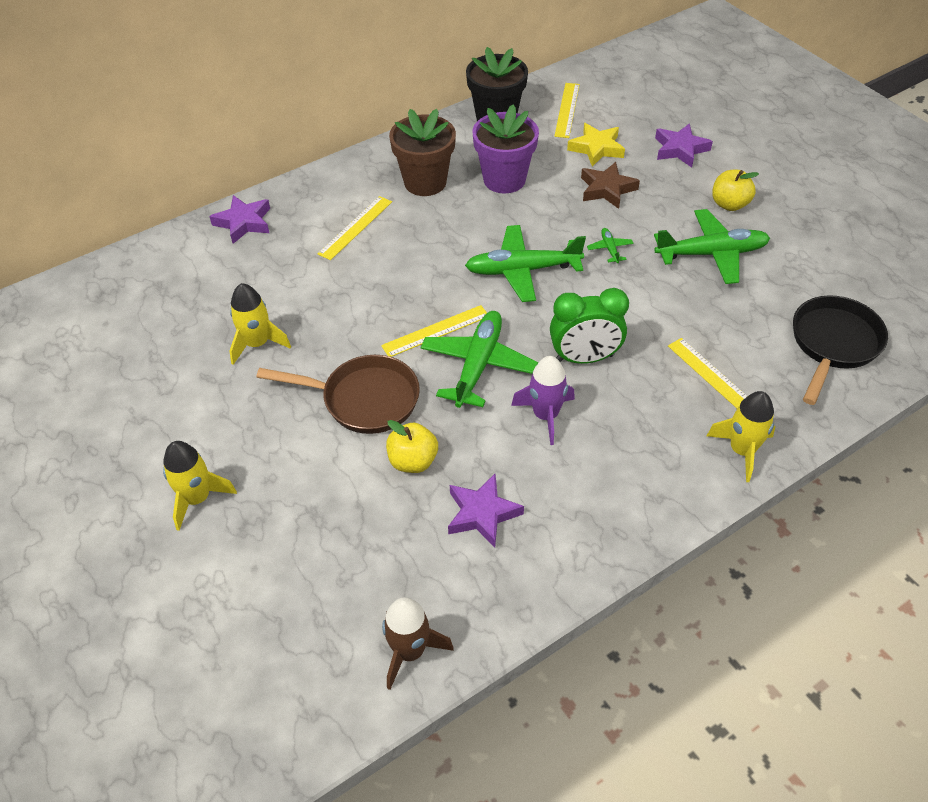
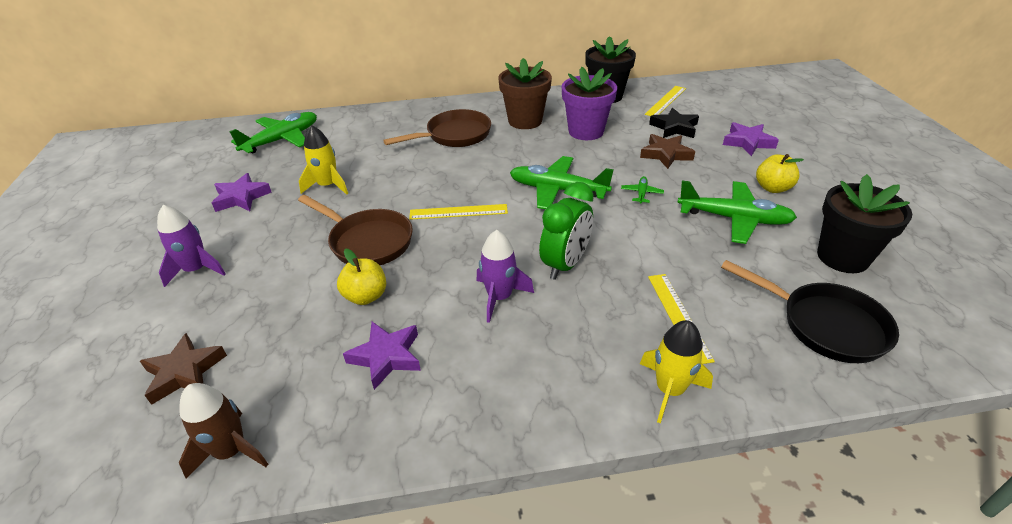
camera: 25 degrees right, 10 degrees down
(197, 498) = (196, 270): yellow rocket -> purple rocket
(243, 222) = (383, 117): purple star -> purple star (241, 197)
(294, 605) = (184, 372): none -> brown star
(355, 227) = (454, 135): yellow ruler -> brown pan
(478, 365) = (472, 244): green plane -> green plane (282, 140)
(584, 358) = (565, 264): green clock -> green clock turned 75 degrees counterclockwise
(596, 148) = (674, 128): yellow star -> black star
(821, 268) = (842, 257): none -> black flower pot
(833, 344) = (825, 325): black pan -> black pan turned 75 degrees clockwise

